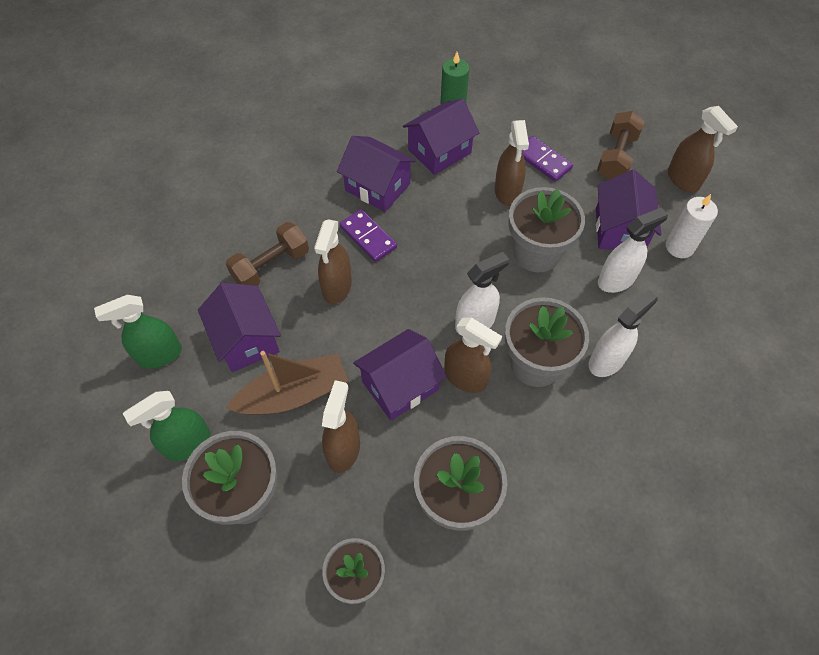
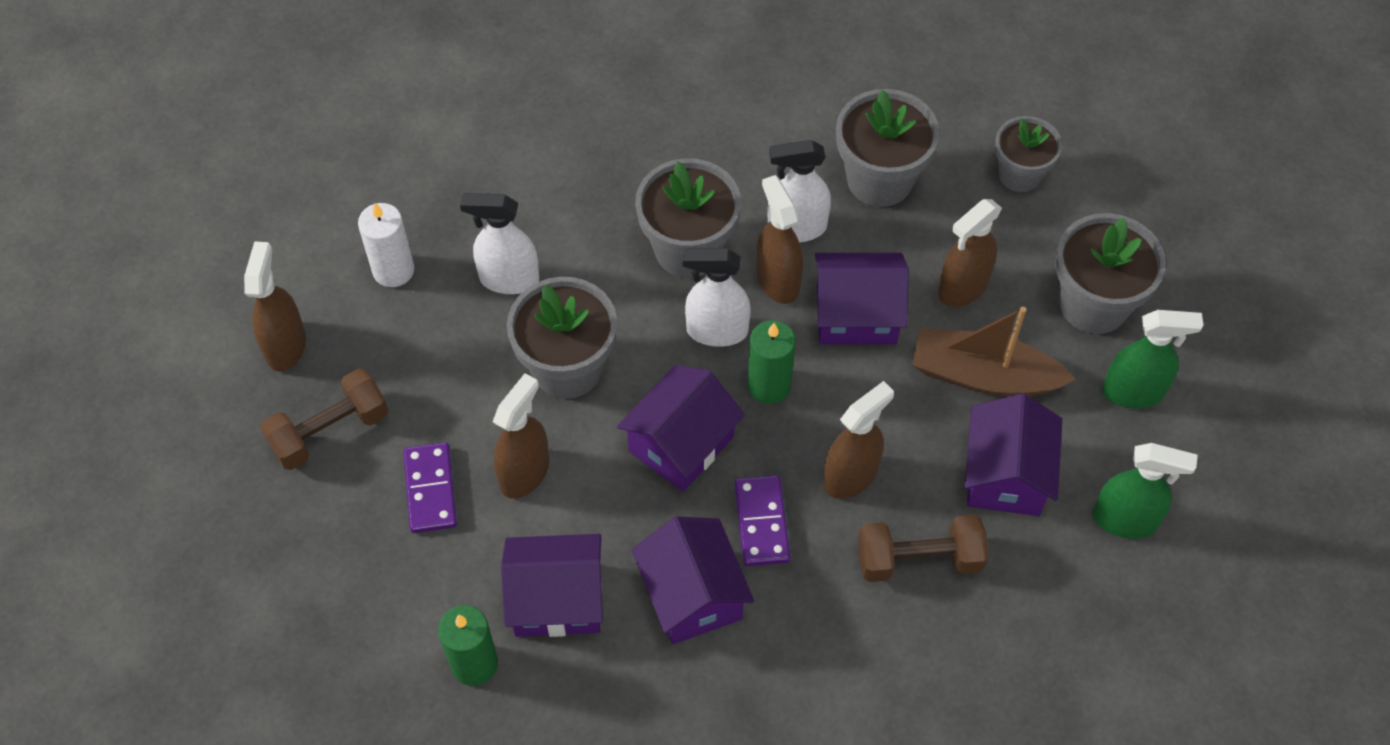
camera: 145 degrees left, 0 degrees up
(419, 309) = (769, 385): none -> green candle
(606, 361) = (610, 207): white spray bottle -> white spray bottle (796, 228)
(619, 229) = (438, 333): purple house -> purple house (681, 444)

